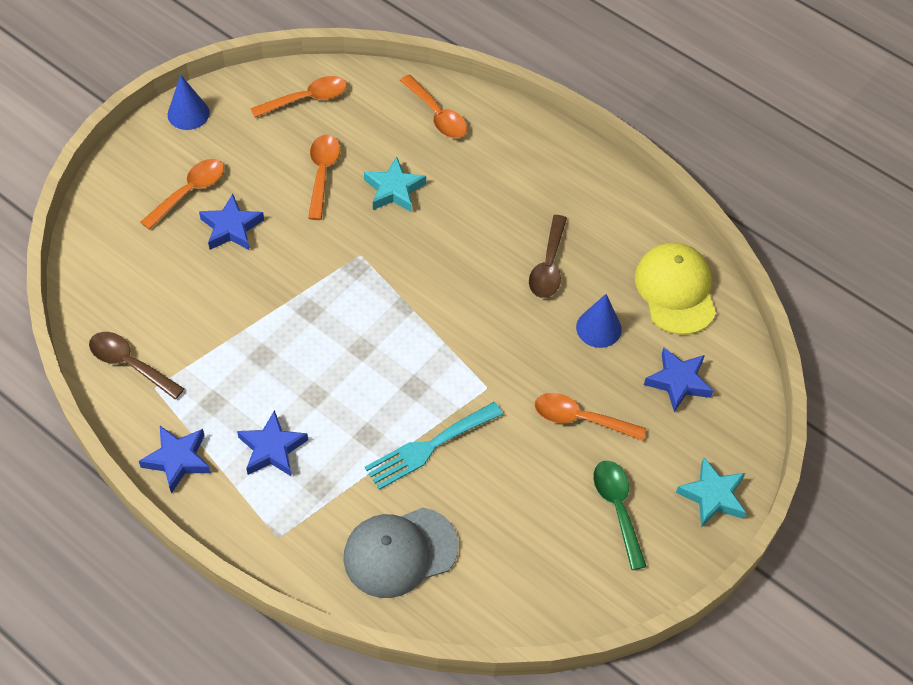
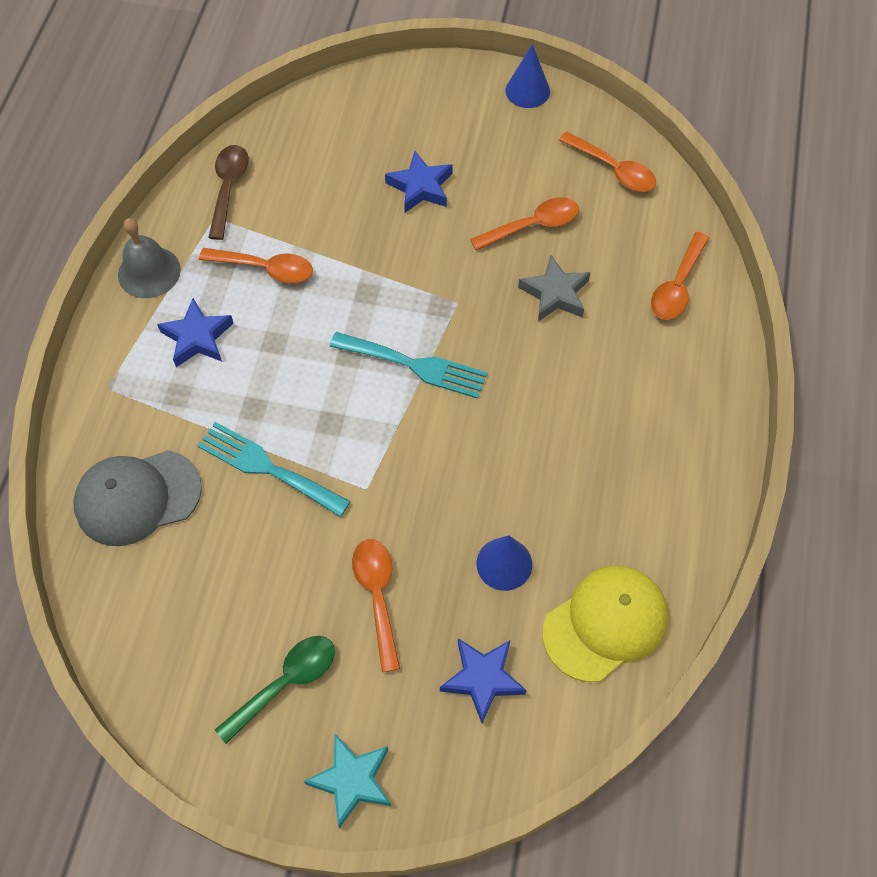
camera: 65 degrees right, 5 degrees up
(177, 460) = (149, 272): blue star -> grey bell
(189, 192) = (439, 136): orange spoon -> orange spoon (265, 269)
(394, 190) = (555, 293): turquoise star -> grey star
(399, 308) = (415, 365): none -> turquoise fork
(400, 552) = (137, 497): grey cap -> grey cap turned 60 degrees counterclockwise
(548, 266) = (554, 477): brown spoon -> none

